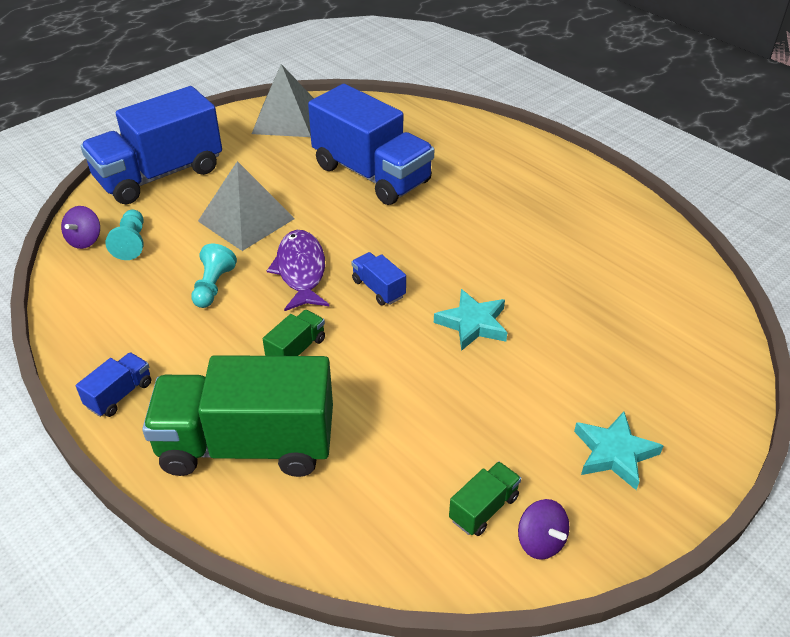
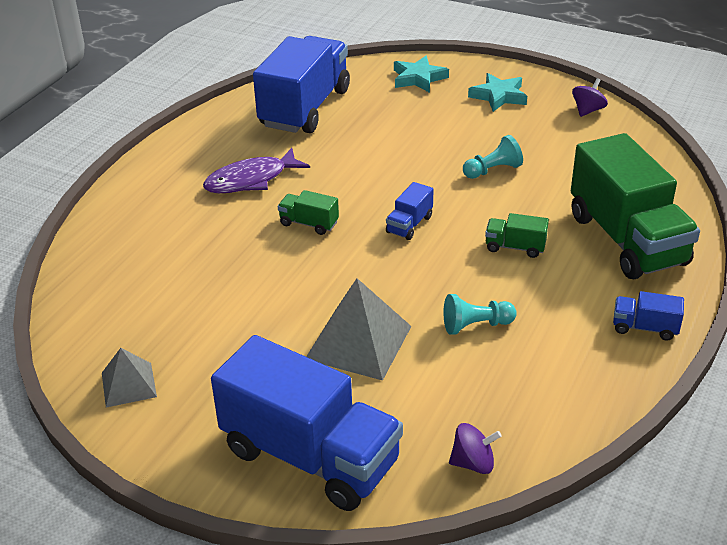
camera: 110 degrees left, 5 degrees down
(131, 243) = (452, 418): turquoise pawn -> turquoise pawn (493, 170)
(286, 119) = (128, 384): grey pyramid -> grey pyramid, size x0.58
(301, 271) = (415, 276): purple fish -> purple fish (251, 180)
(371, 174) = (228, 277): blue truck -> blue truck (305, 108)
(473, 324) = (419, 169): turquoise star -> turquoise star (418, 78)
(483, 508) = (583, 132): green truck -> green truck (309, 223)

